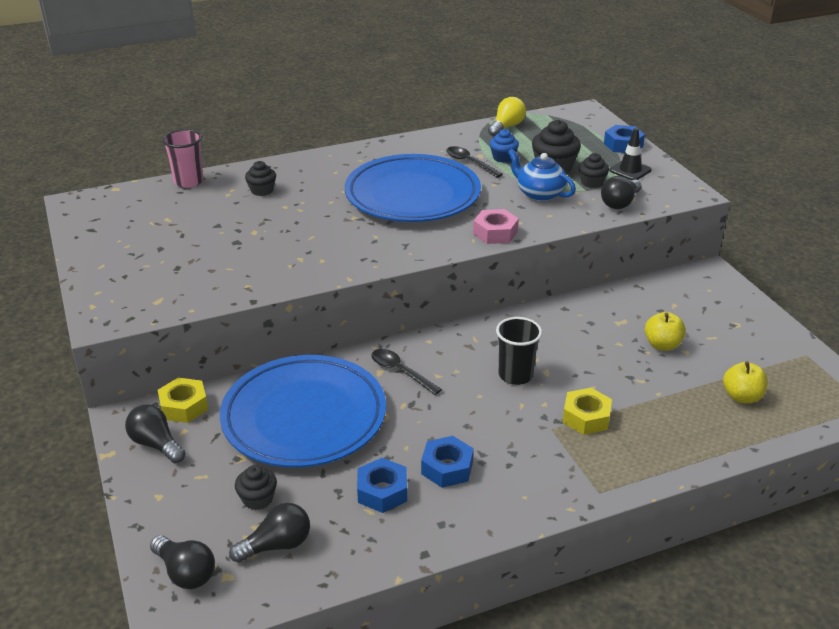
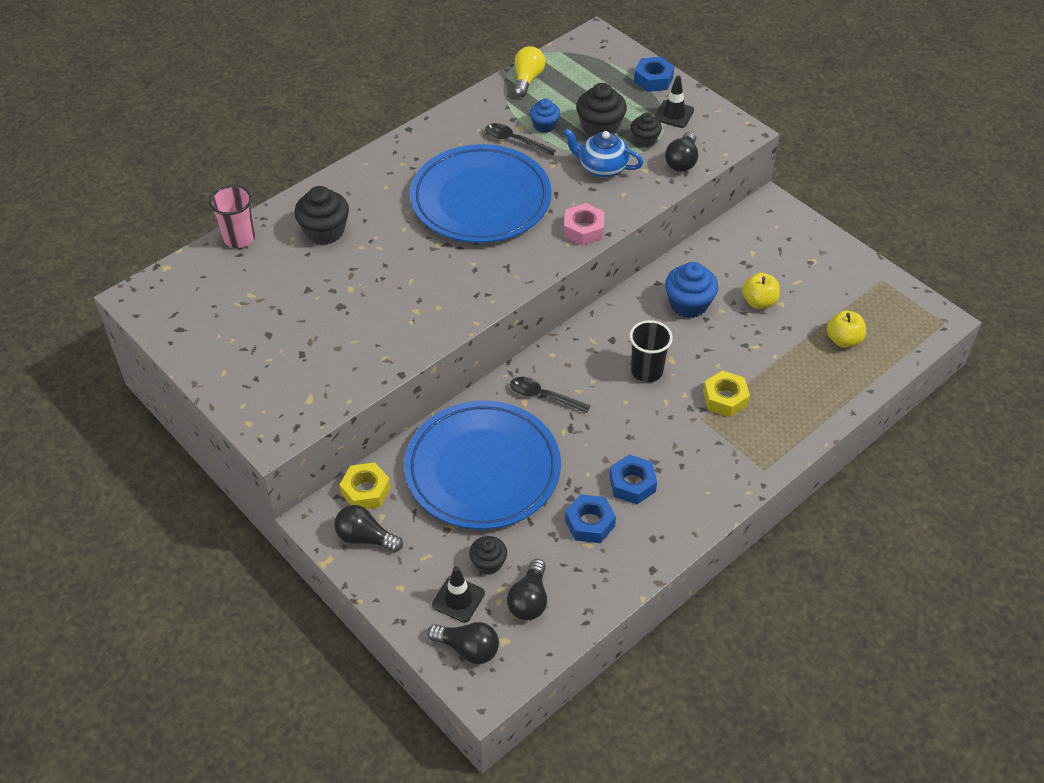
camera: 20 degrees left, 15 degrees up
(207, 523) = (458, 599): none -> black traffic cone
(262, 190) = (325, 231): black cupcake -> black cupcake, size x1.63
(277, 545) = (529, 600): black light bulb -> black light bulb turned 150 degrees clockwise
(587, 331) = (688, 304): none -> blue cupcake

